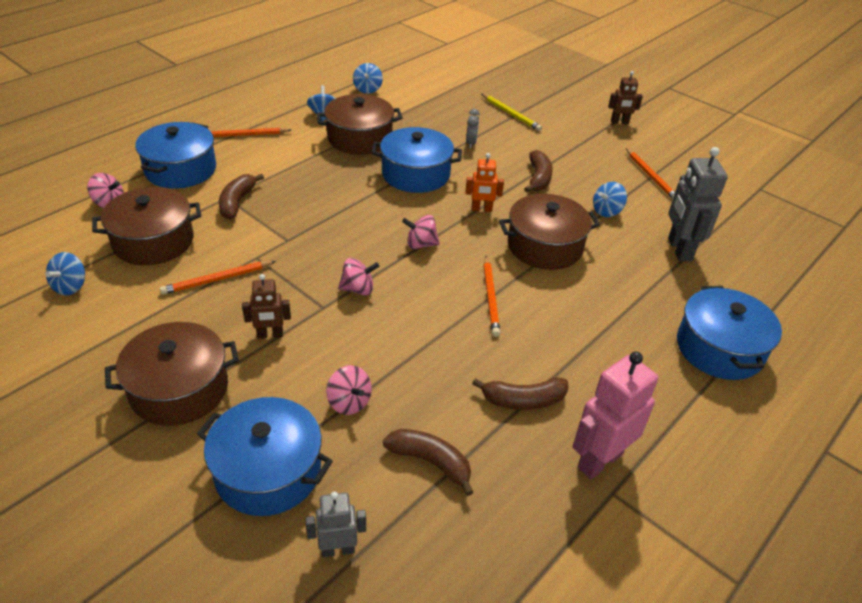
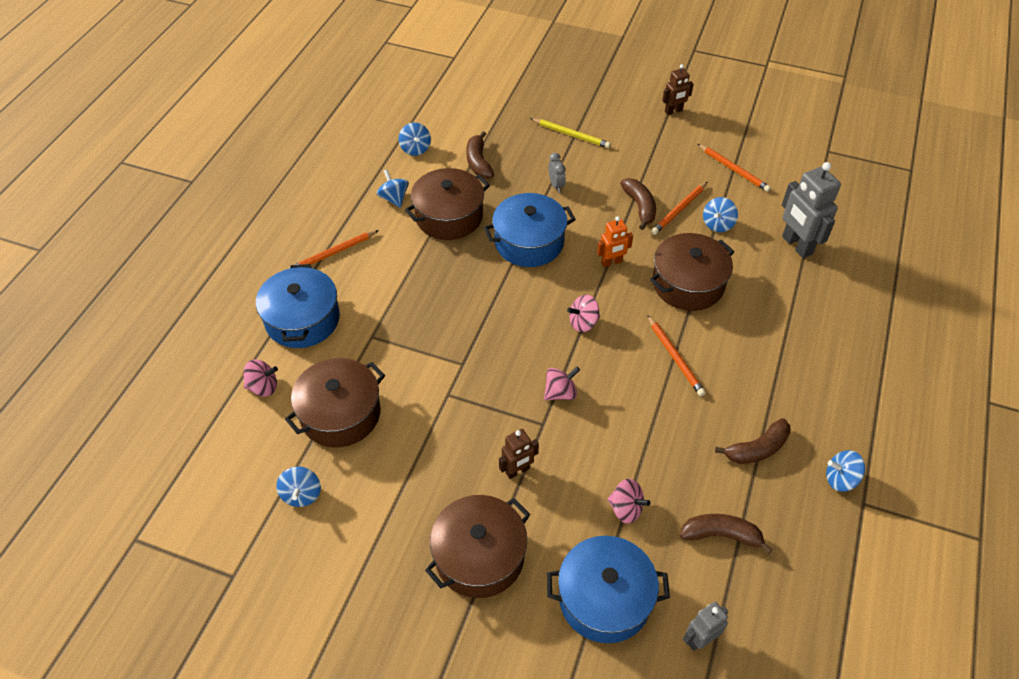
camera: 20 degrees left, 10 degrees up
(217, 280) = (431, 432): orange pencil -> orange pencil (679, 210)
(237, 202) = (386, 338): brown banana -> brown banana (478, 162)
(599, 460) = (840, 479): pink robot -> blue spinning top
(719, 348) = (874, 337): blue pot -> none

